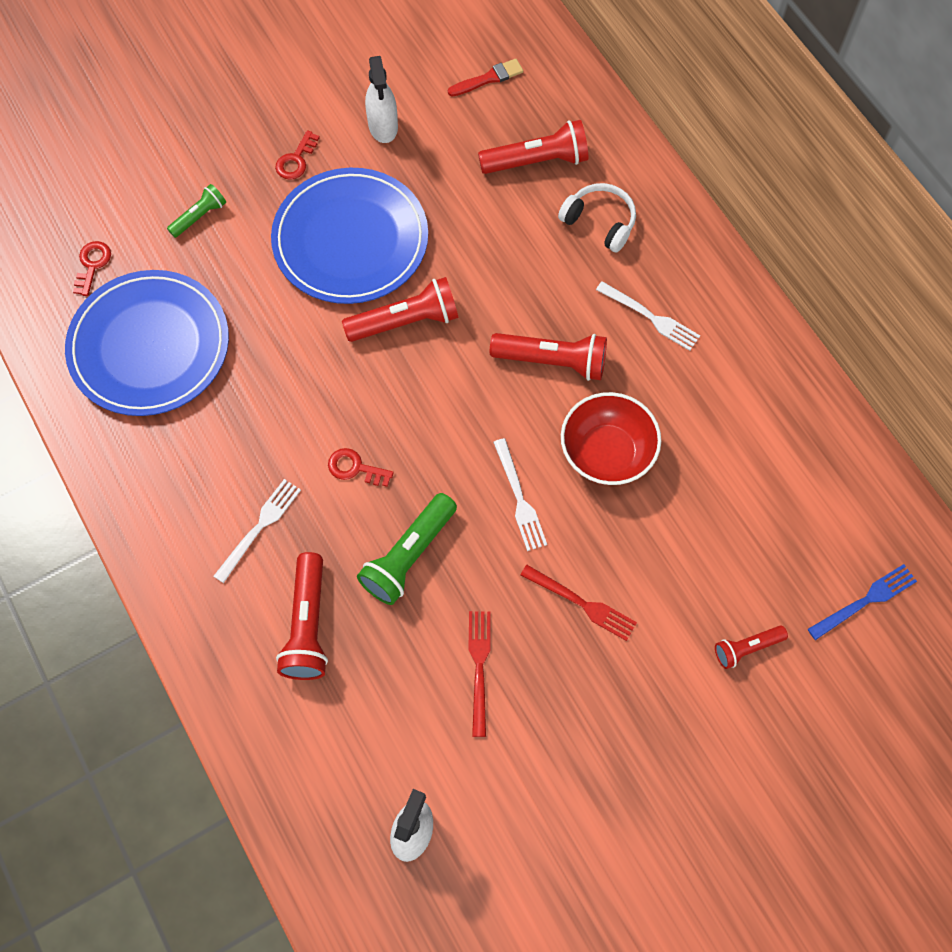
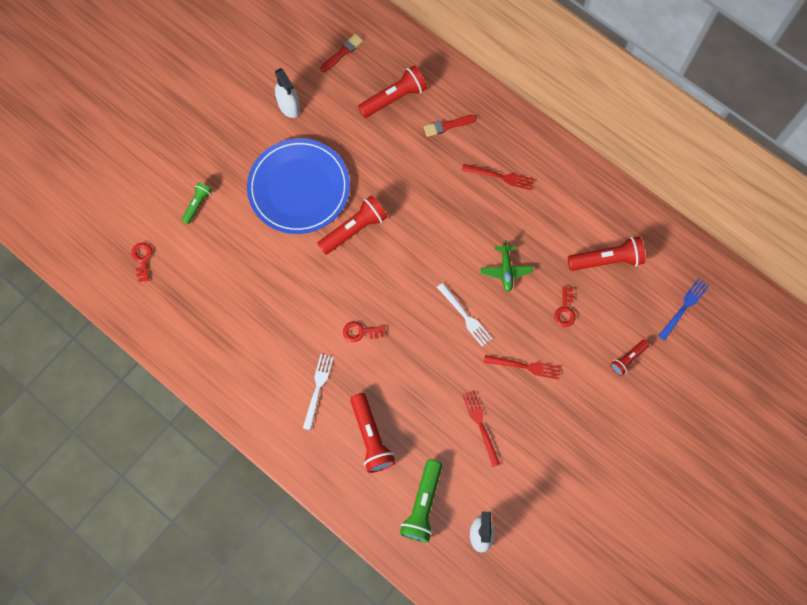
camera: 20 degrees left, 5 degrees up
(149, 346) = (202, 299): blue plate -> none
(296, 160) = (243, 147): red key -> red key (565, 310)
(408, 556) = (413, 374): green flashlight -> green flashlight (423, 505)
(552, 361) = (452, 224): red flashlight -> red flashlight (607, 260)
(599, 222) = (447, 125): white headphones -> red brush
(607, 453) = (506, 270): red bowl -> green plane
(651, 317) = (500, 177): white fork -> red fork

